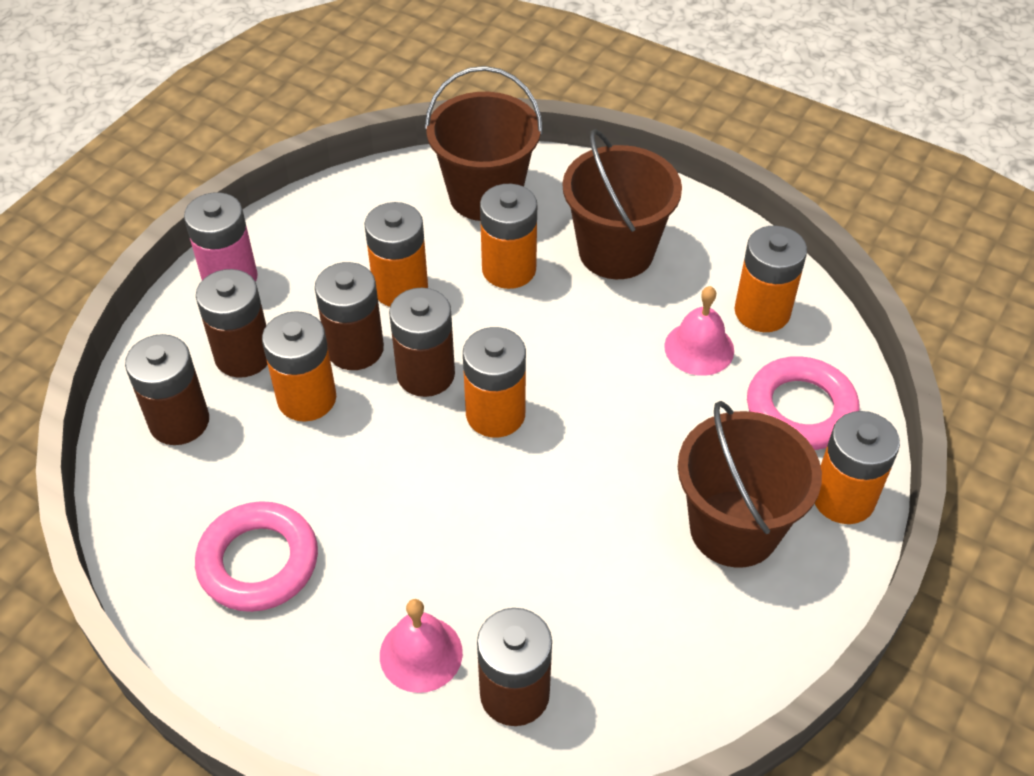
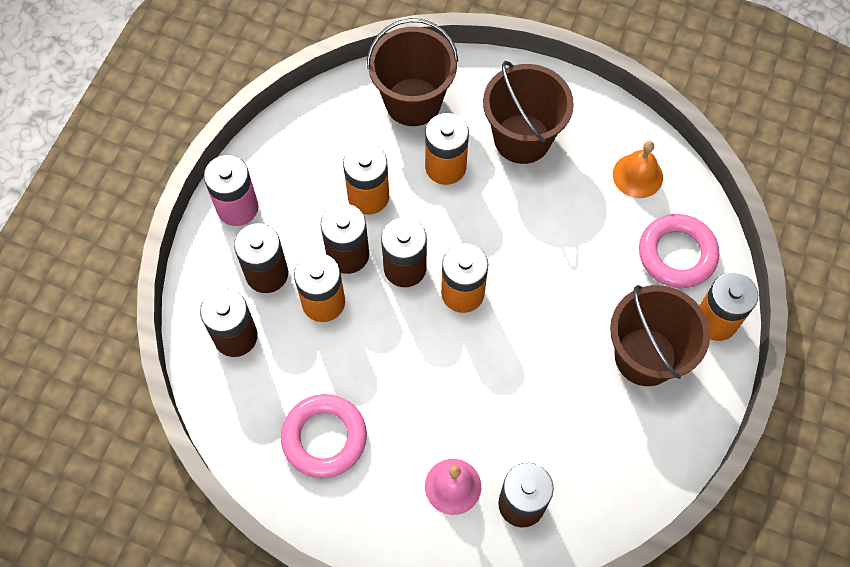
camera: 10 degrees left, 15 degrees up
(699, 348) = (597, 214): pink bell -> none
(762, 312) = (637, 175): orange battery -> orange bell

